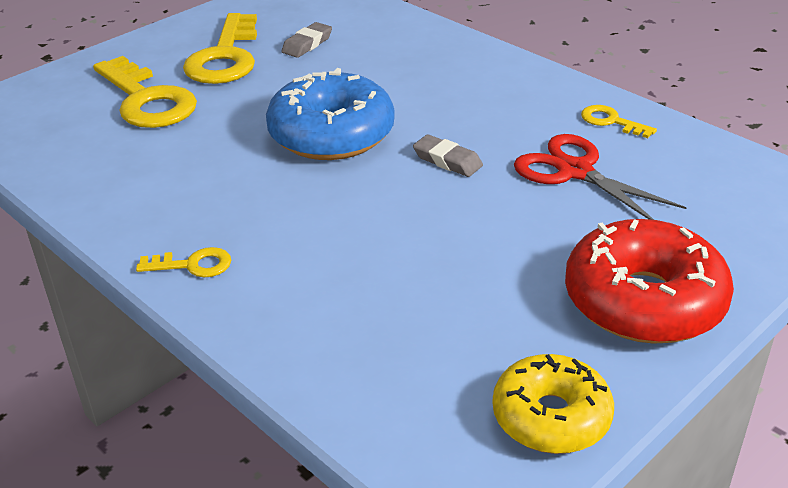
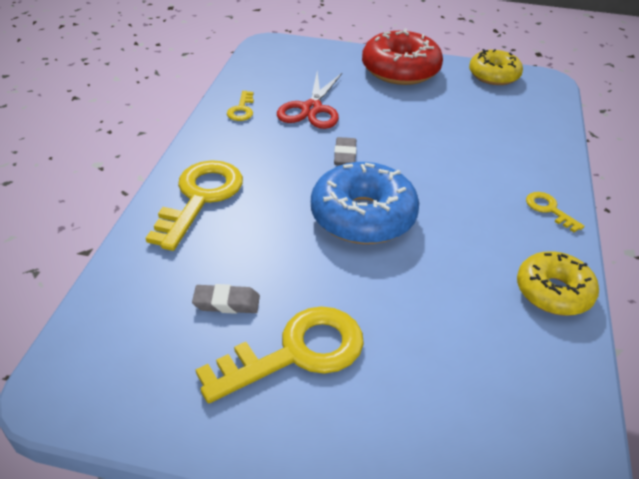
camera: 125 degrees left, 5 degrees up
(104, 198) = (553, 292): none -> yellow donut
(147, 100) = (420, 361): yellow key -> yellow key (200, 197)

